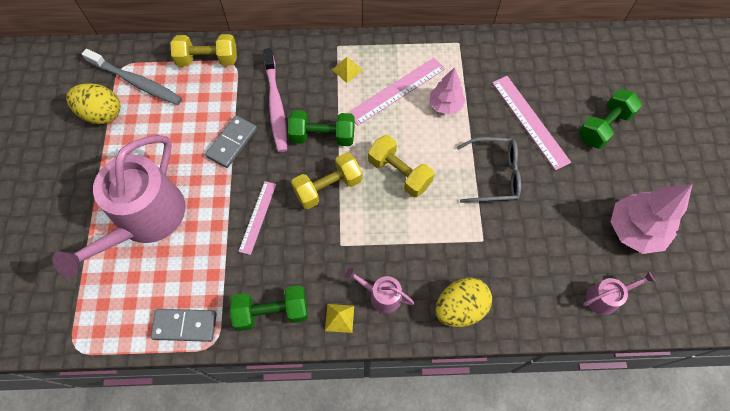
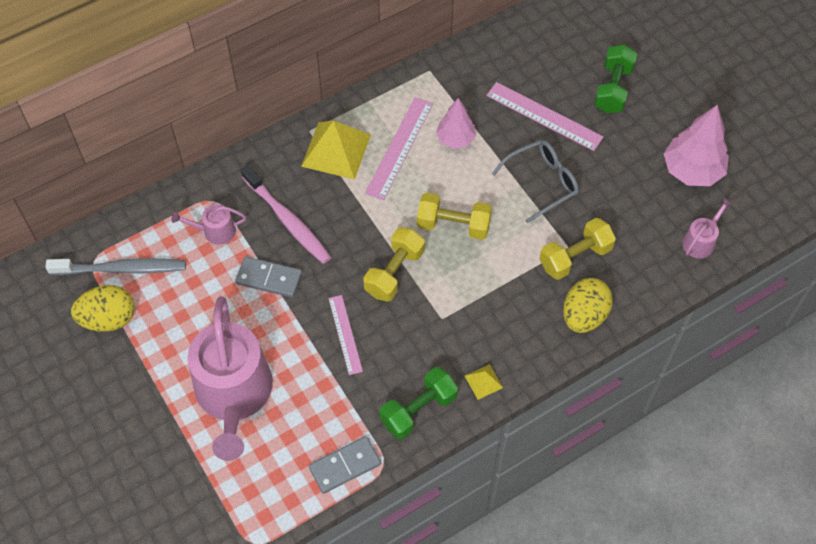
camera: 30 degrees left, 5 degrees down
(208, 59) = (182, 209): yellow dumbbell -> yellow dumbbell (575, 257)
(232, 143) = (269, 278): grey domino -> grey domino turned 75 degrees counterclockwise
(323, 136) = (356, 227): green dumbbell -> none
(347, 70) = (336, 150): yellow pyramid -> yellow pyramid, size x2.14
(381, 295) = (508, 342): pink watering can -> pink watering can (215, 231)

